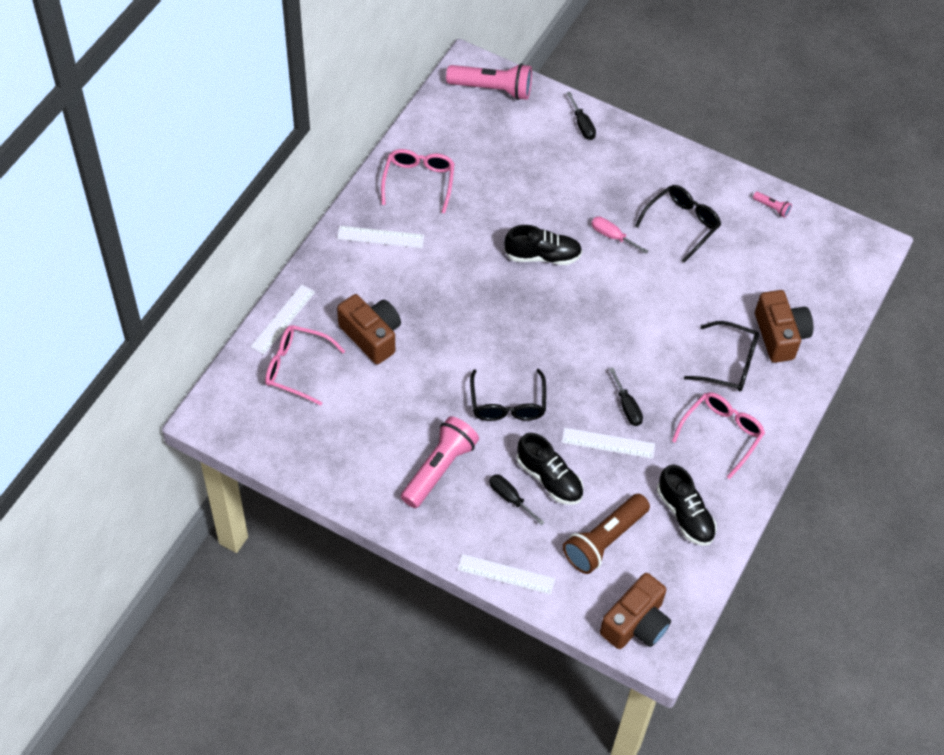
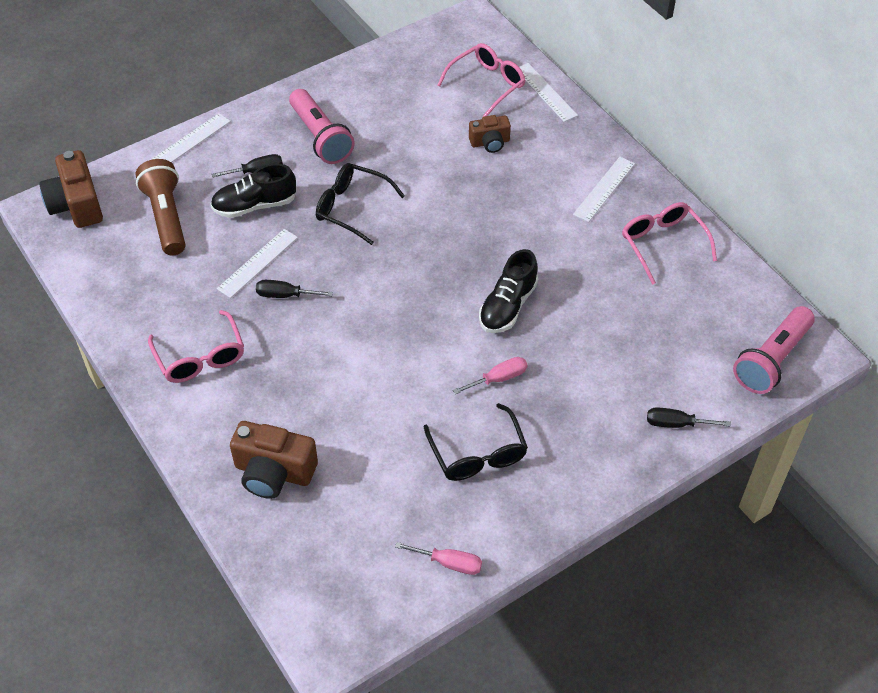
camera: 120 degrees right, 5 degrees down
(371, 336) = (490, 142): brown camera -> brown camera, size x0.60
(419, 181) = (662, 244): pink glasses -> pink glasses turned 150 degrees counterclockwise
(685, 514) = (143, 286): black shoe -> none
(729, 364) = (272, 405): black glasses -> none
(772, 208) = (449, 563): pink flashlight -> pink screwdriver

